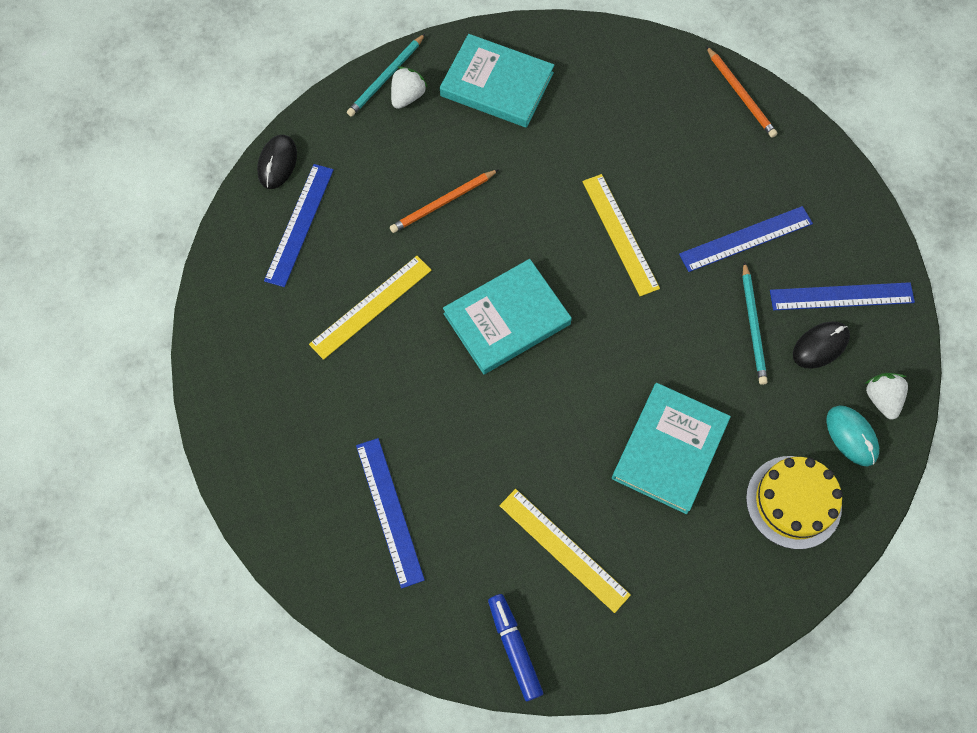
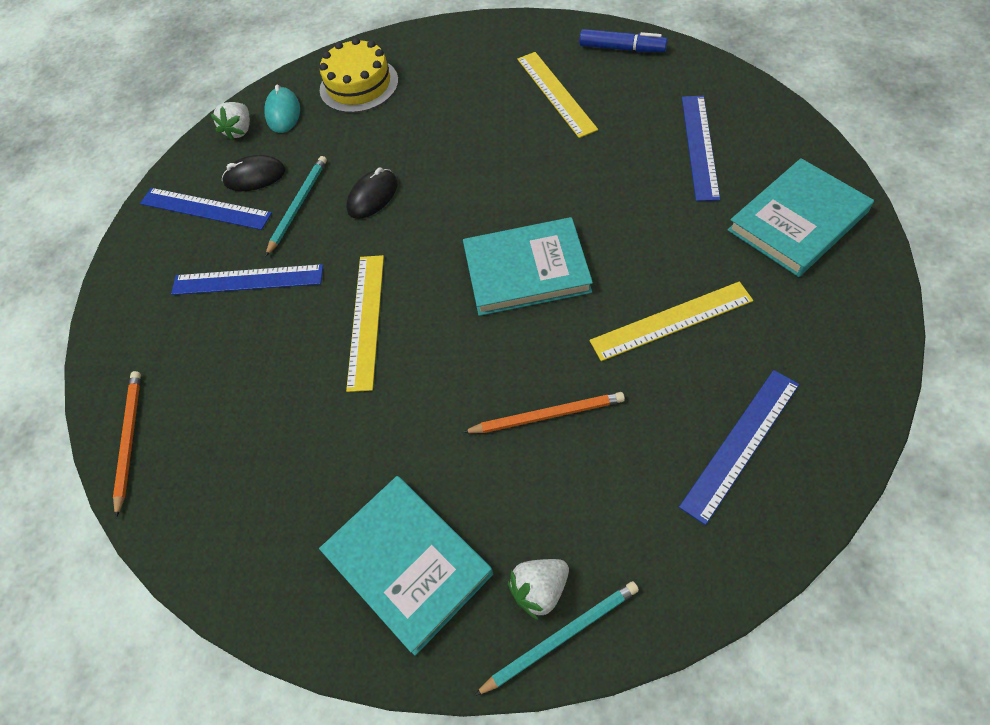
camera: 150 degrees left, 10 degrees down
(277, 163) = (759, 544): black mouse -> black mouse (373, 196)
(514, 648) = (621, 48): blue marker -> blue marker turned 75 degrees counterclockwise
(669, 449) = (432, 136): turquoise book -> turquoise book (797, 221)

